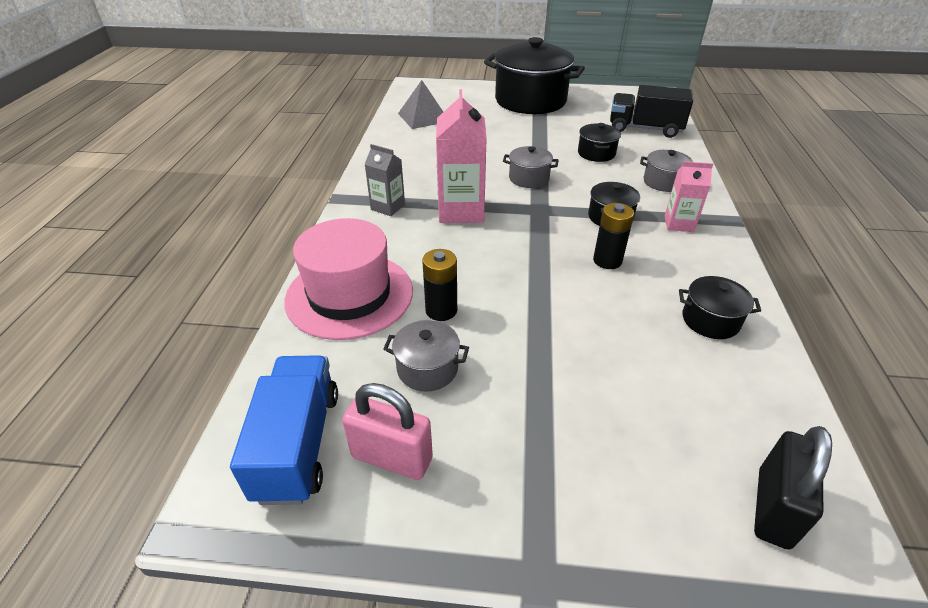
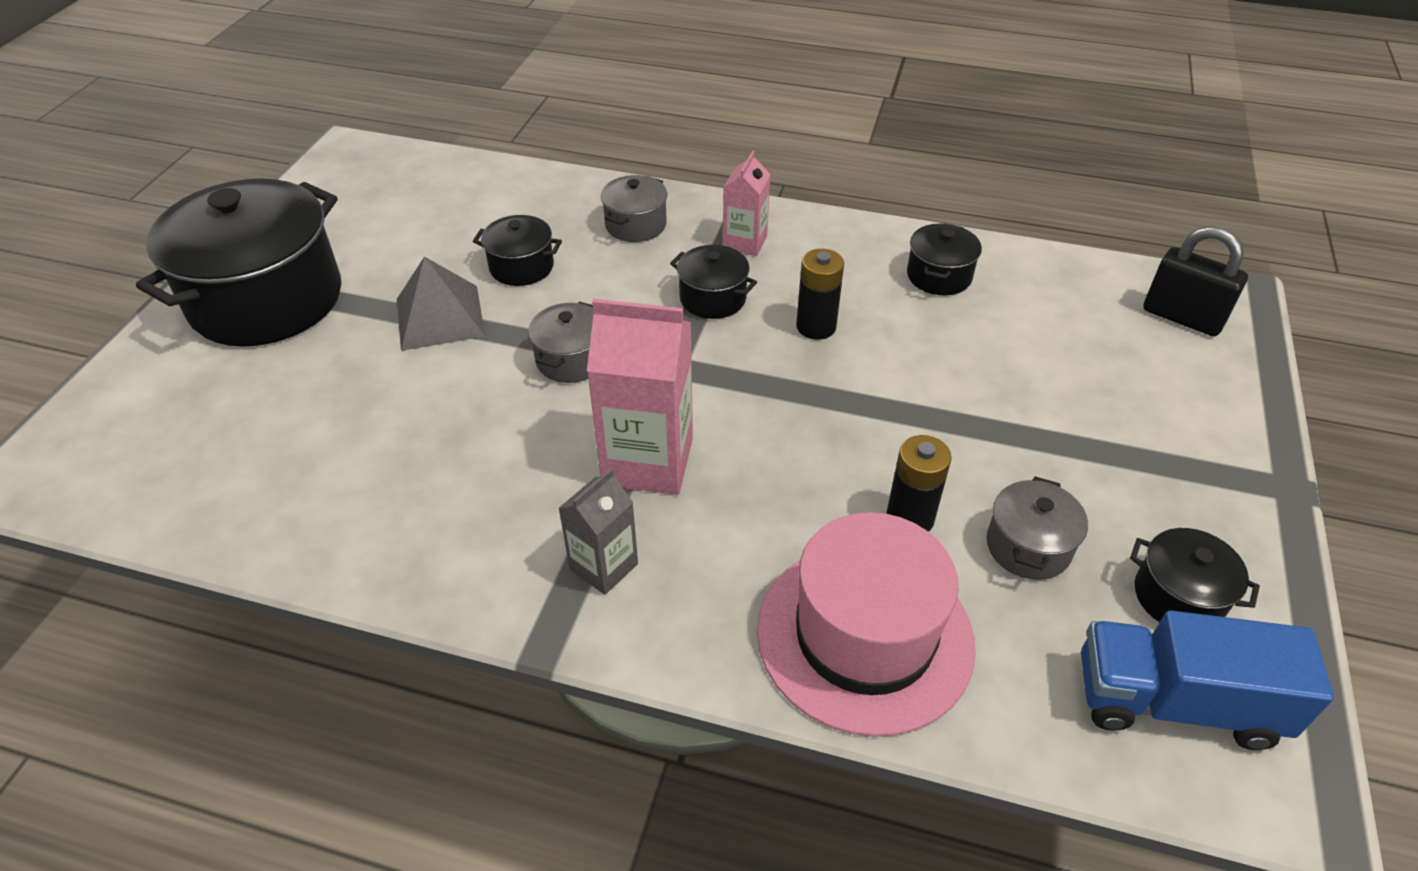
camera: 80 degrees left, 5 degrees up
(392, 457) = (1178, 596): pink padlock -> black pot
(423, 117) = (234, 475): grey pyramid -> grey pyramid (440, 317)
(645, 129) = (465, 197): black truck -> none

